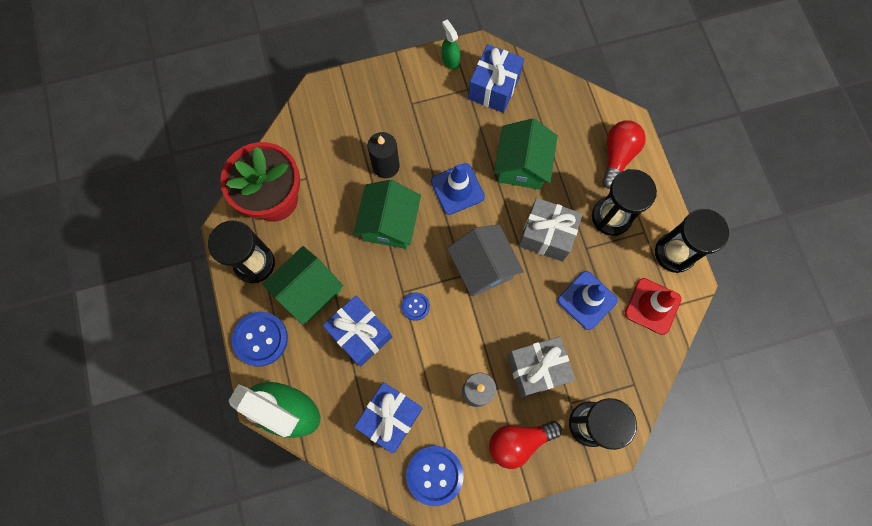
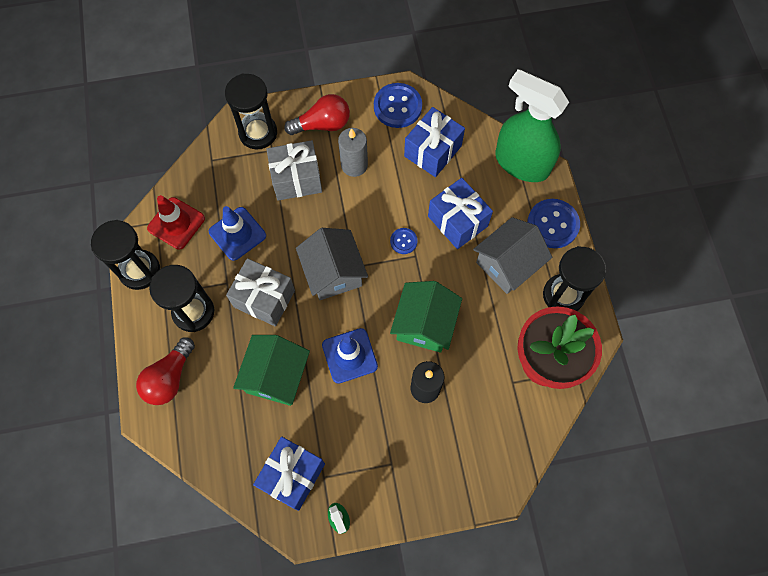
camera: 175 degrees left, 5 degrees down
(308, 291) = (507, 264): green house -> grey house

